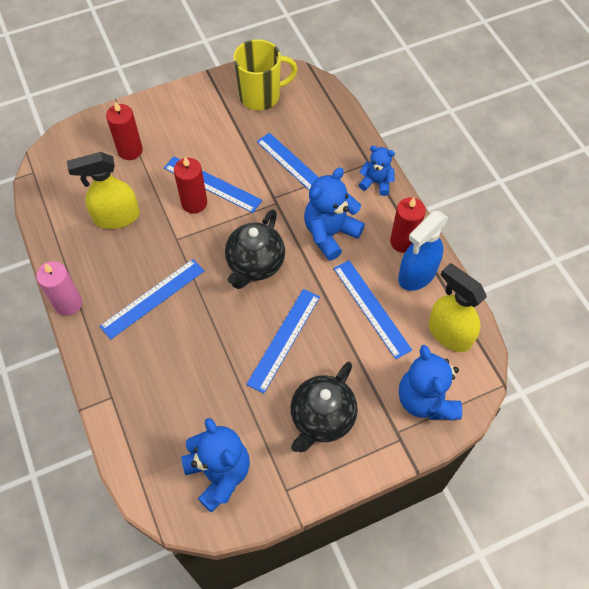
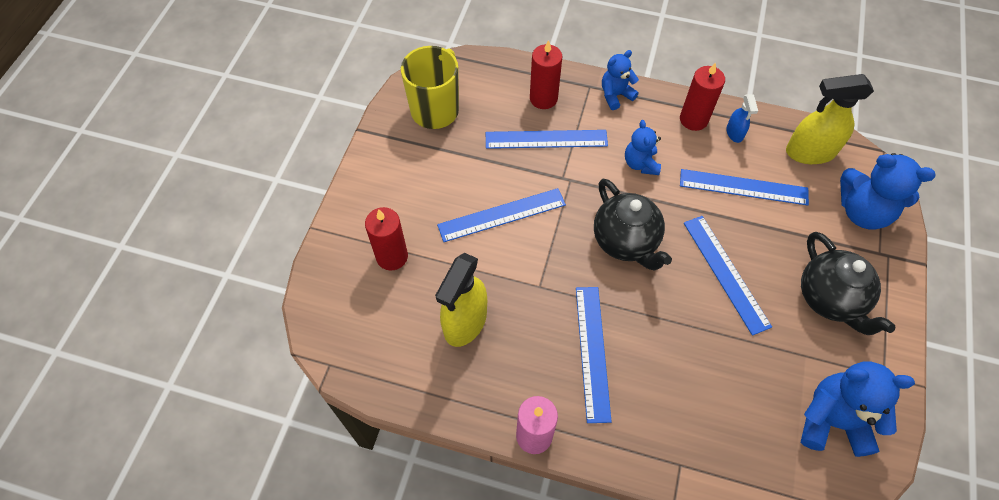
camera: 50 degrees left, 0 degrees up
(194, 203) = (510, 244): red candle -> red candle (543, 98)
(330, 234) = (640, 163): blue teddy bear -> blue teddy bear, size x0.60
(417, 274) = (734, 133): blue spray bottle -> blue spray bottle, size x0.51

